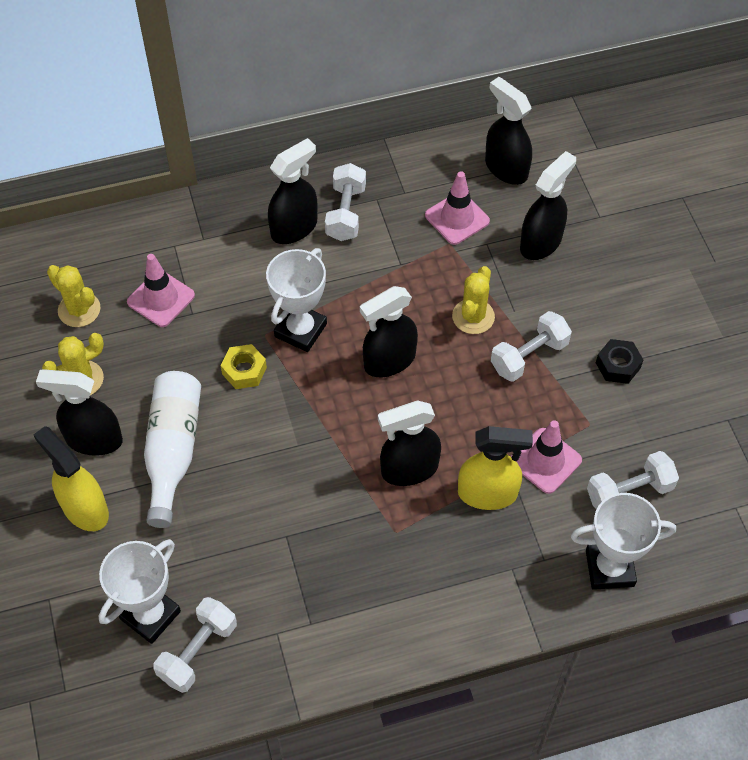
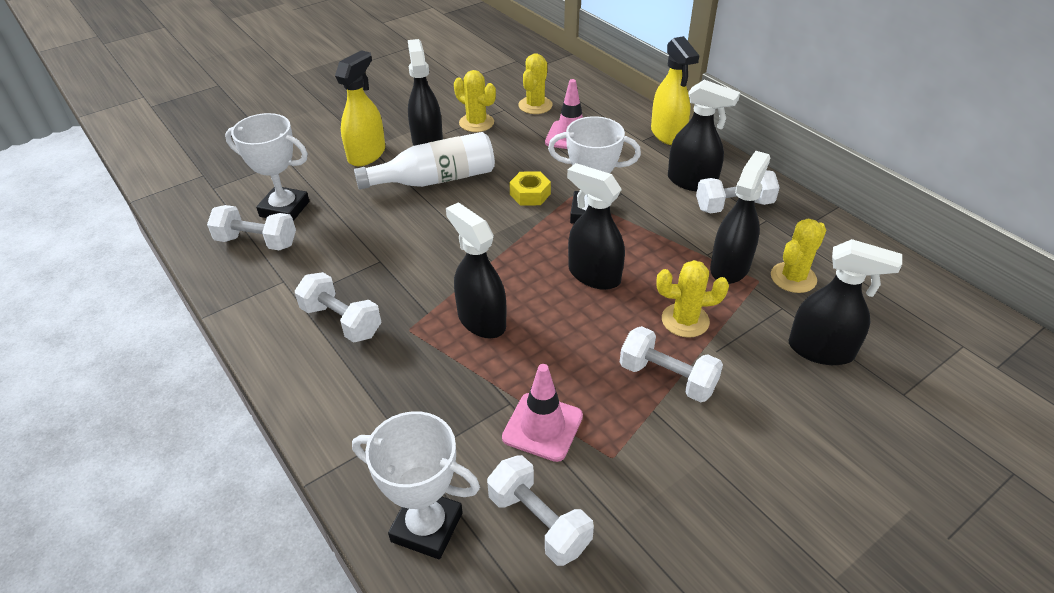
camera: 70 degrees right, 15 degrees down
(360, 587) = (341, 321): none -> white dumbbell
(457, 218) = (793, 278): pink traffic cone -> yellow cactus
(488, 493) = (480, 387): yellow spray bottle -> yellow spray bottle (668, 134)
(506, 168) = (889, 297): black spray bottle -> black spray bottle (730, 267)
(609, 568) = (427, 527): white trophy -> white trophy turned 45 degrees counterclockwise
(618, 365) = (709, 465): black nut -> none

